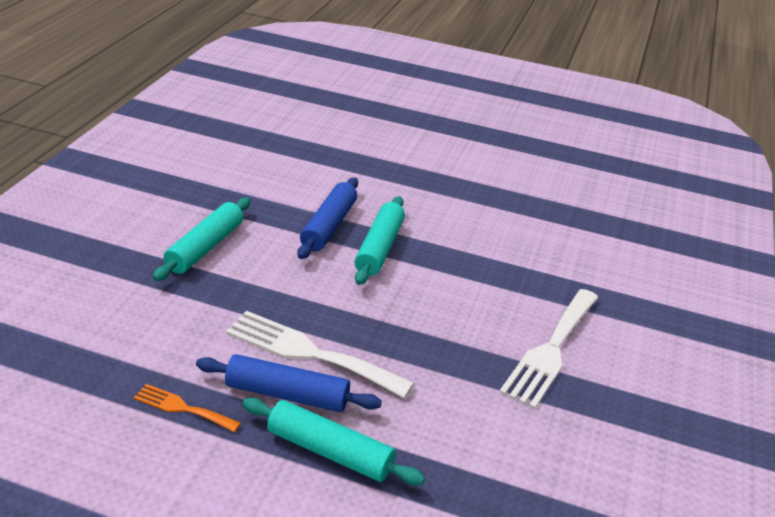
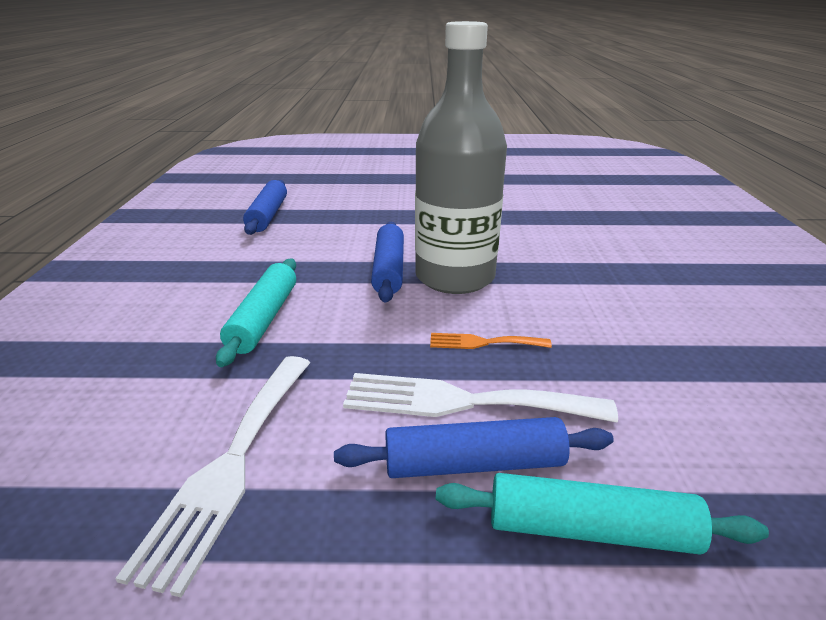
camera: 15 degrees left, 5 degrees down
(182, 408) = (341, 534): orange fork -> orange fork (483, 342)
(257, 138) = (267, 215): none -> blue rolling pin
(379, 248) = (455, 277): turquoise rolling pin -> grey bottle
(550, 350) = (703, 327): white fork -> white fork (231, 464)

